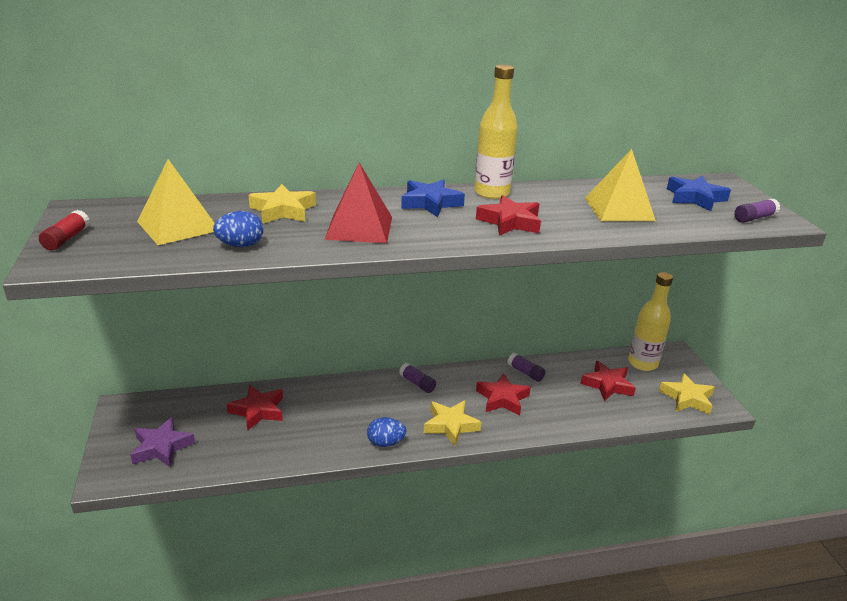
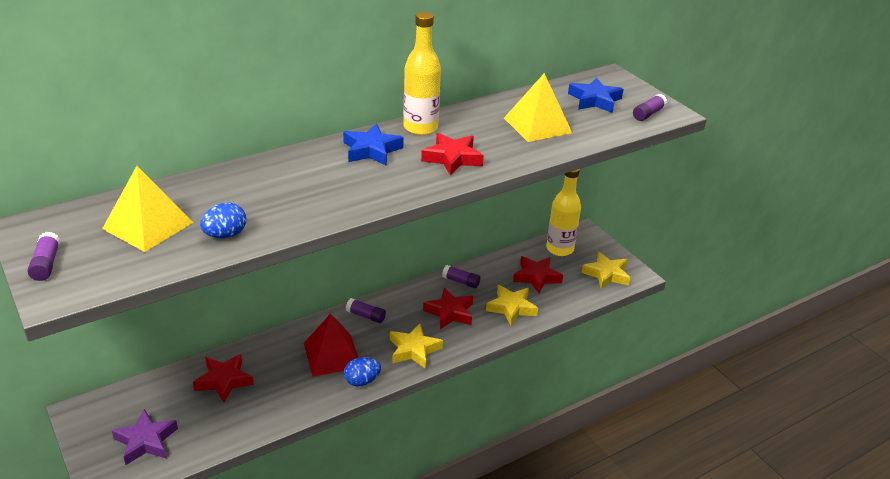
camera: 20 degrees left, 5 degrees up
(66, 239) = (46, 264): red glue stick -> purple glue stick
(283, 210) = (238, 186): yellow star -> yellow star (511, 308)
(359, 227) = (322, 192): red pyramid -> red pyramid (332, 355)

